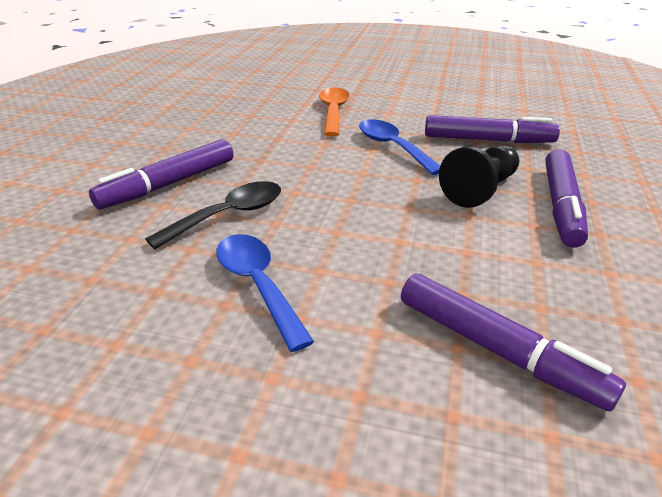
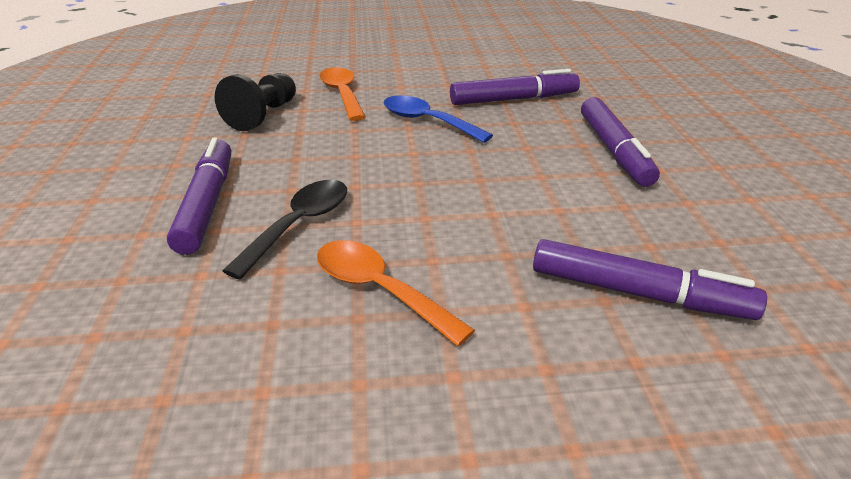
camera: 20 degrees left, 0 degrees up
(169, 184) = (206, 205): purple marker -> purple marker turned 150 degrees clockwise
(258, 285) = (380, 290): blue spoon -> orange spoon
(480, 190) = (536, 149): black pawn -> black pawn (263, 115)

